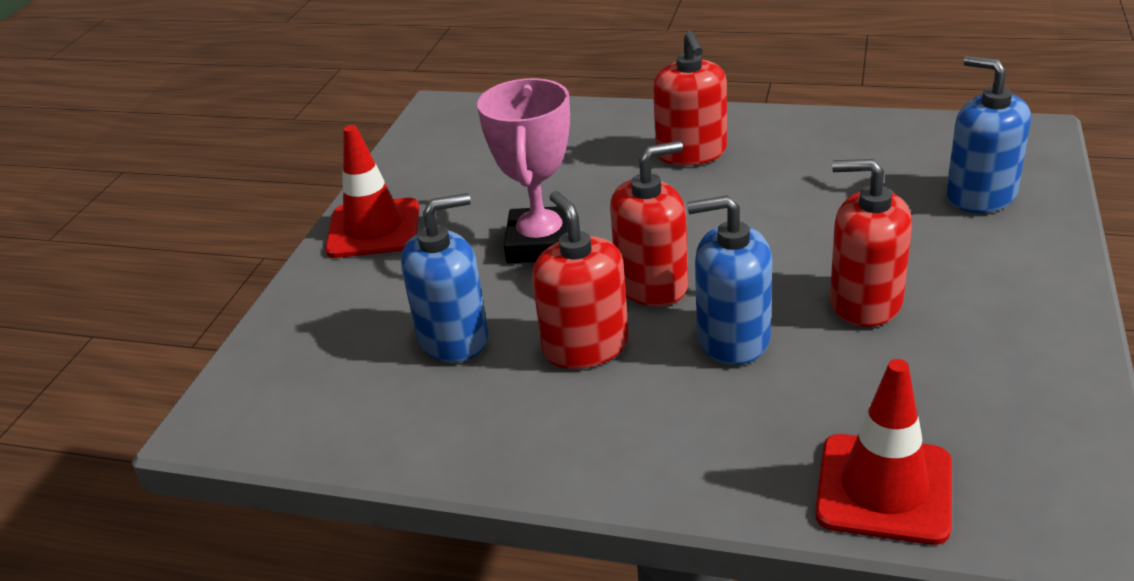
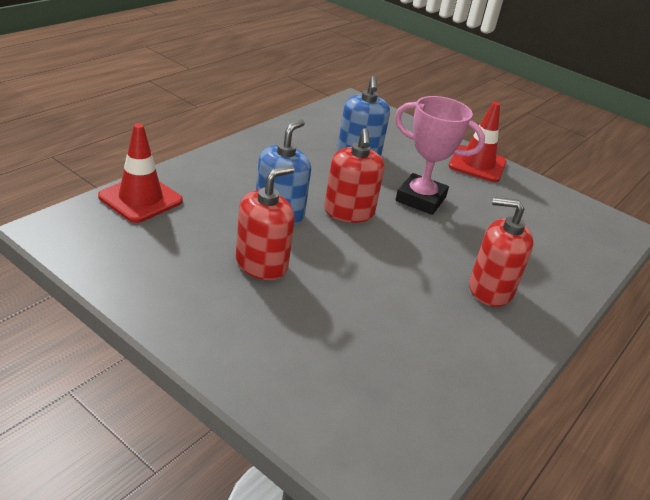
camera: 105 degrees right, 0 degrees up
(585, 346) = (317, 177): red soap dispenser -> none
(980, 195) = (321, 382): blue soap dispenser -> none

